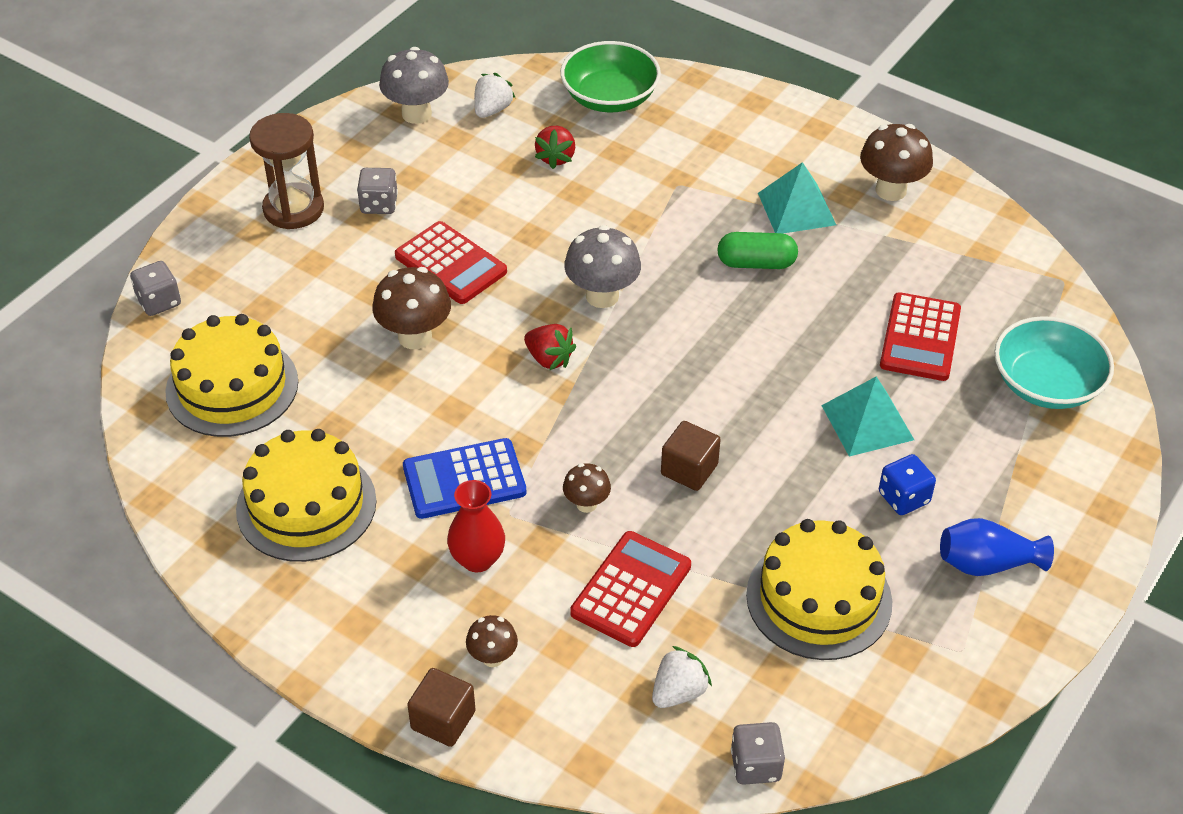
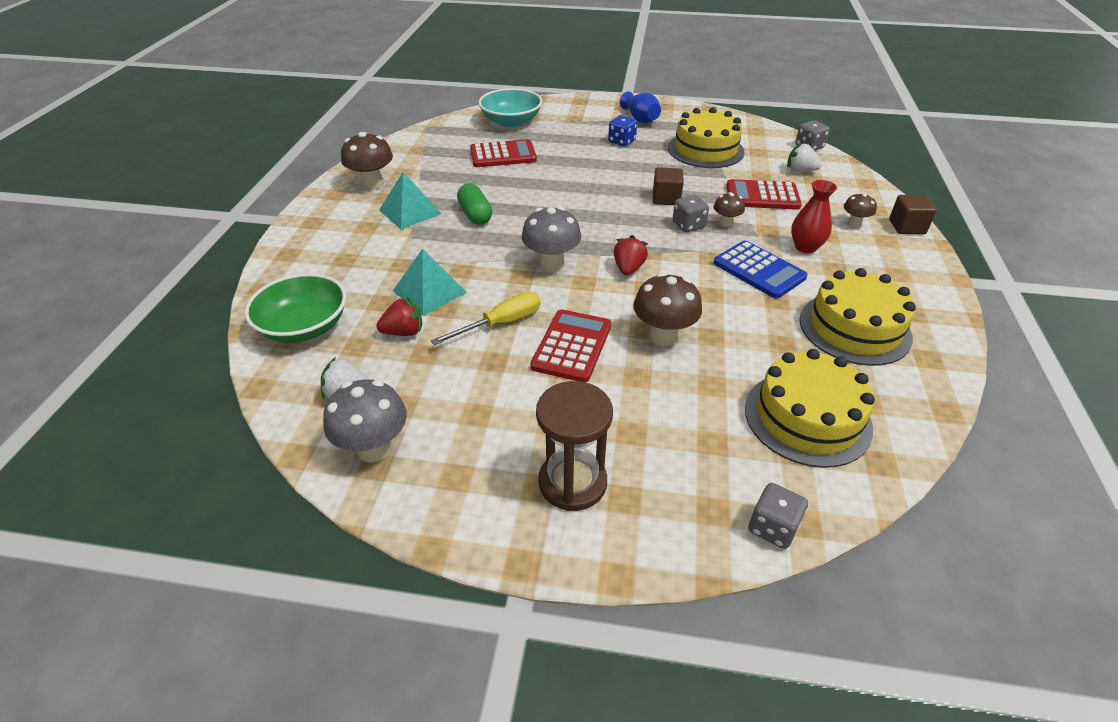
camera: 115 degrees left, 5 degrees down
(379, 204) = (527, 420): grey dice -> grey dice (688, 225)
(522, 225) = (501, 323): none -> yellow screwdriver
(867, 422) = (580, 158): turquoise pyramid -> turquoise pyramid (429, 291)

